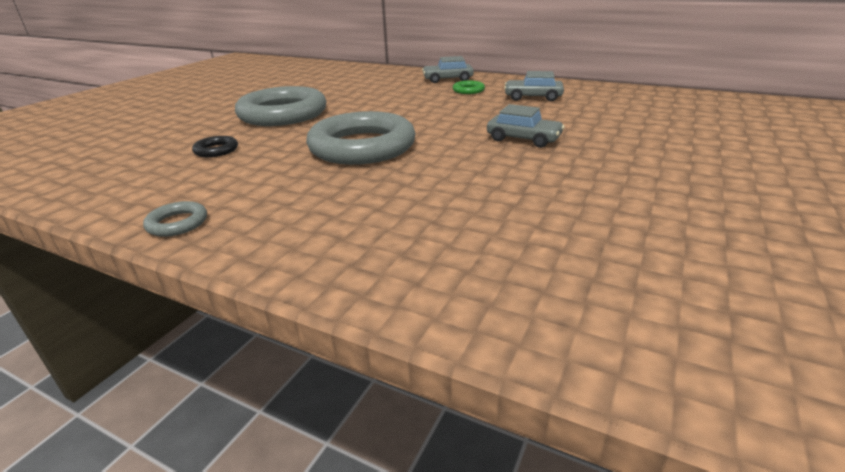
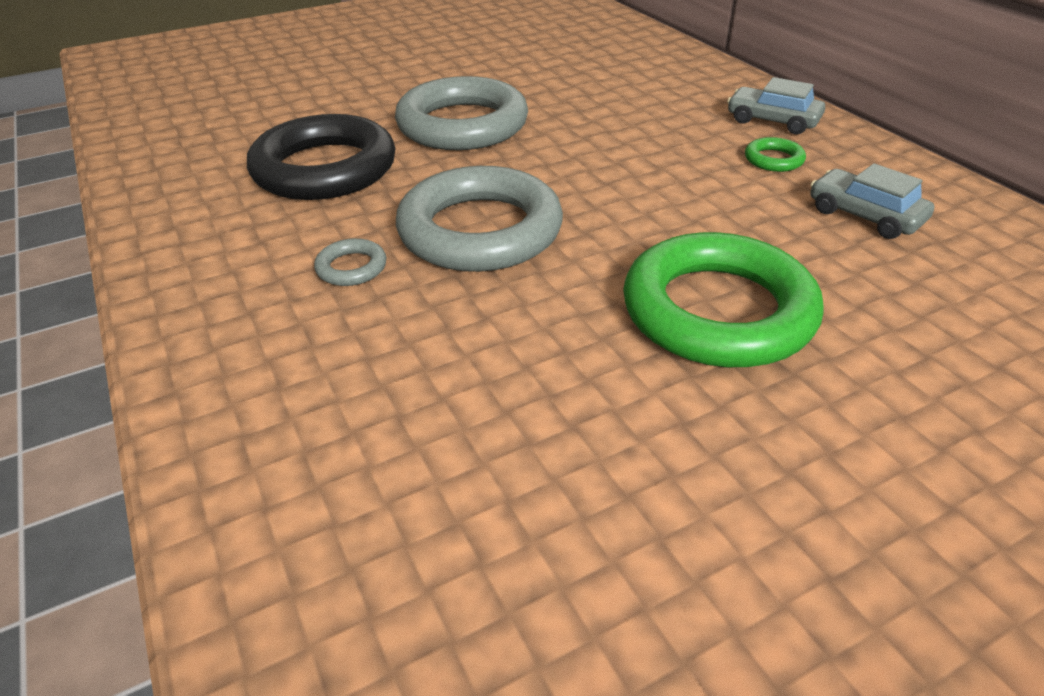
camera: 35 degrees right, 10 degrees up
(177, 223) = (173, 278): grey ring -> grey ring (351, 267)
(216, 150) = (325, 168): black ring -> black ring, size x2.47
(523, 139) = (717, 311): grey car -> green ring

